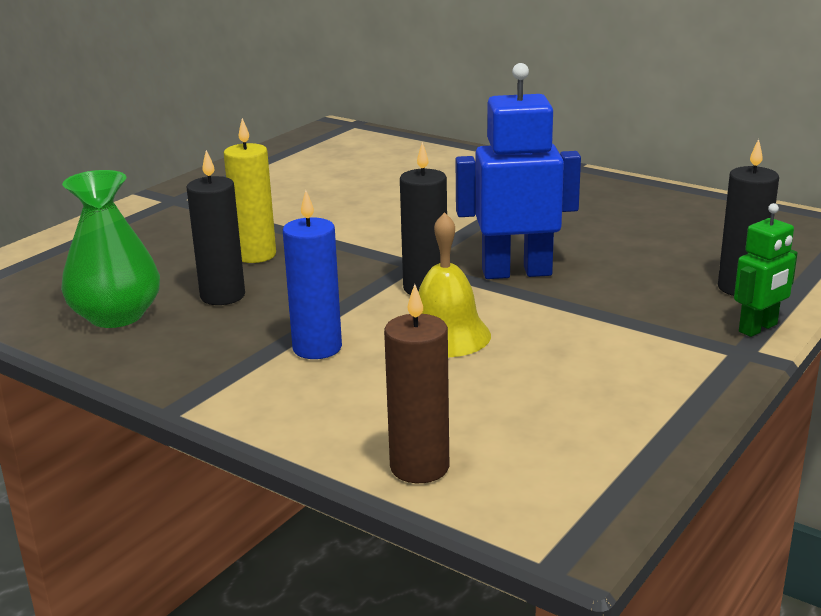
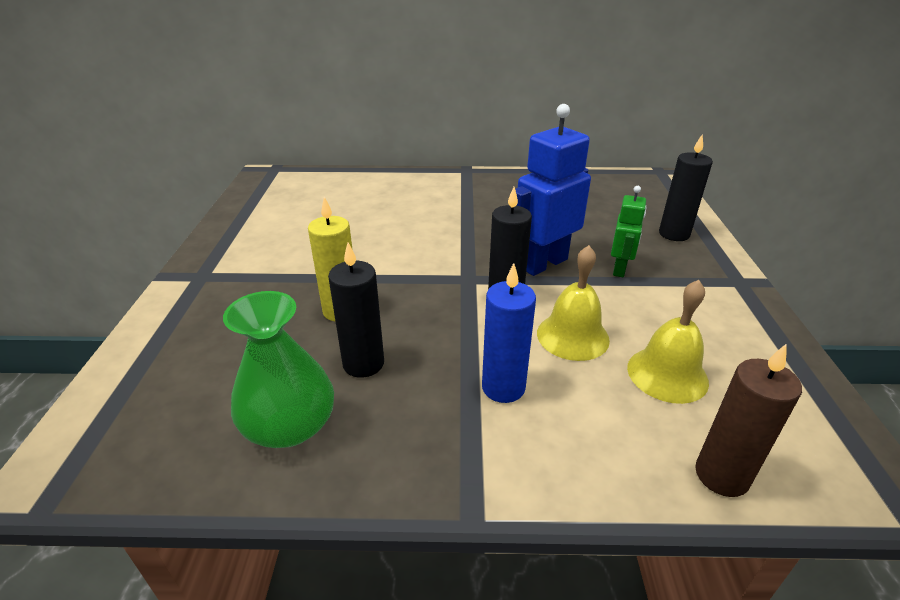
camera: 35 degrees left, 10 degrees up
(495, 391) = (667, 374): none -> yellow bell
(758, 328) = (722, 261): green robot -> green robot (619, 269)

